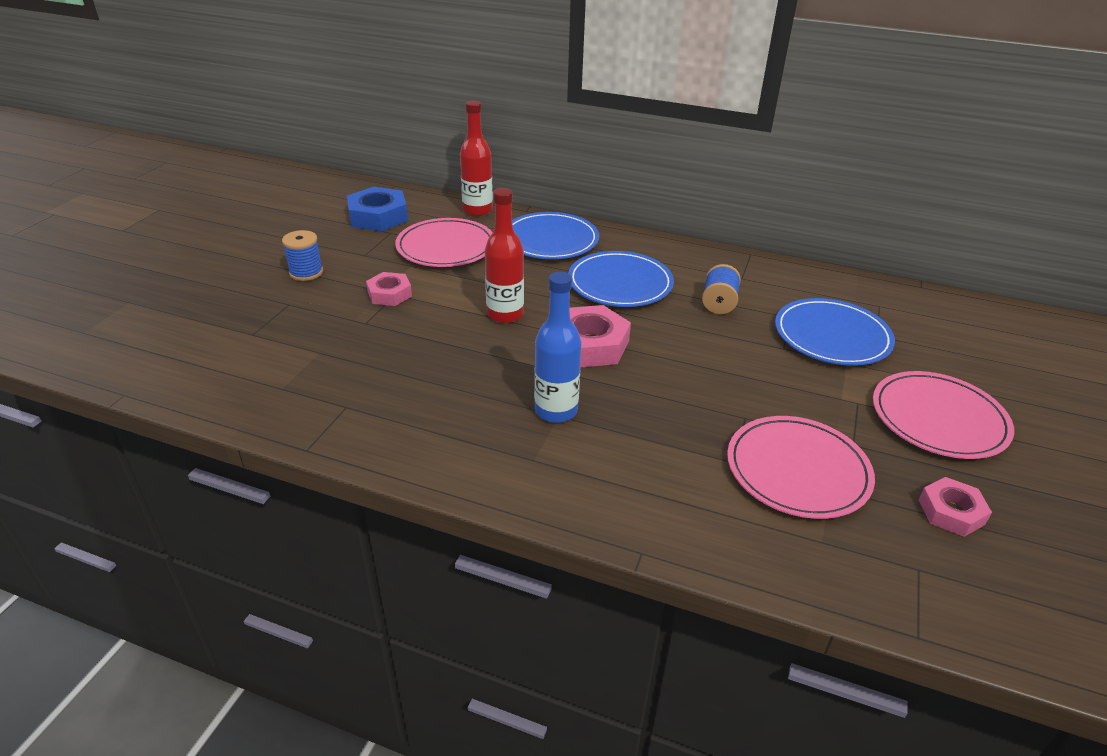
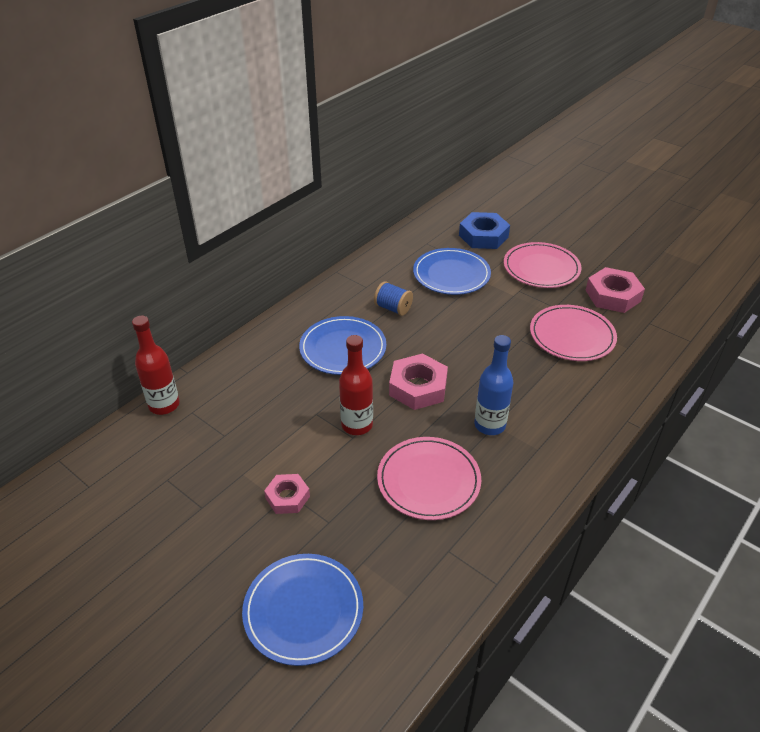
camera: 70 degrees left, 5 degrees up
(306, 272) = (211, 561): blue spool -> none
(378, 216) = (125, 485): blue nut -> blue nut (483, 236)
(446, 247) = (223, 442): pink plate -> pink plate (428, 480)
(550, 240) = (252, 370): blue plate -> blue plate (303, 610)
(951, 512) = (613, 296): pink nut -> pink nut, size x1.63

